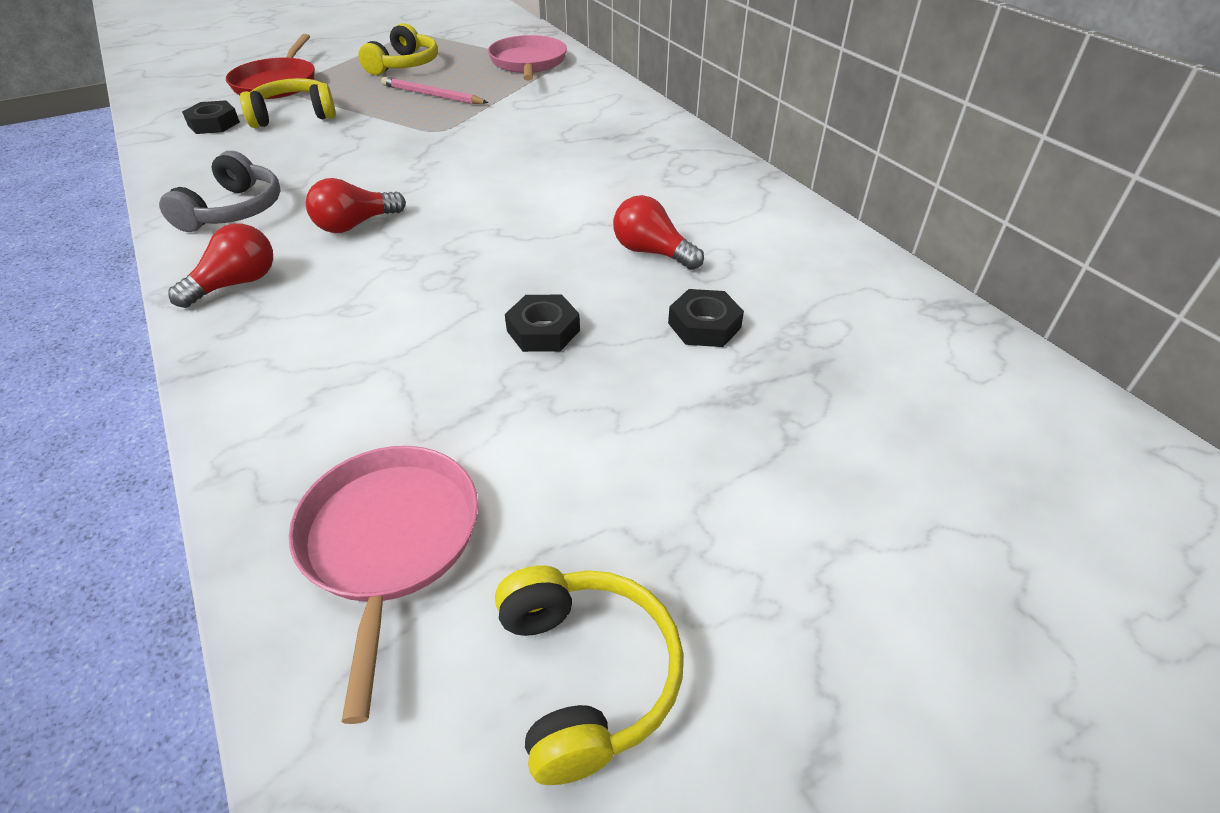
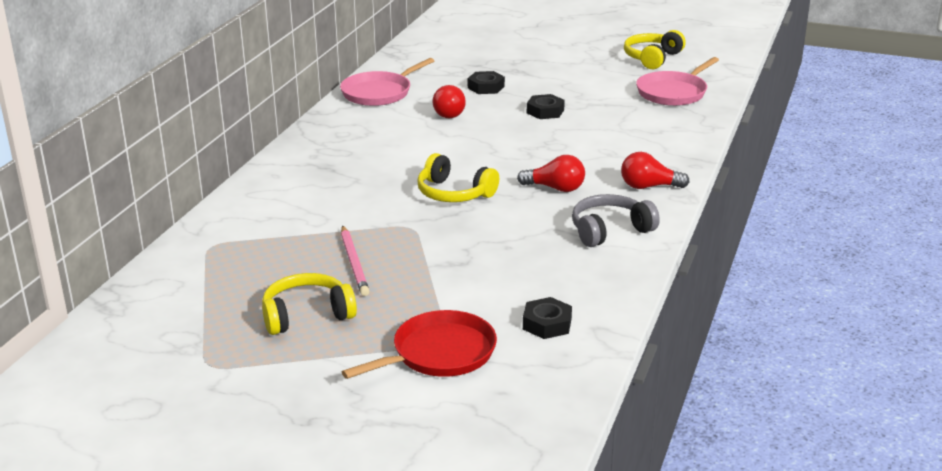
camera: 130 degrees left, 15 degrees down
(294, 116) = (479, 298): yellow headphones -> yellow headphones (454, 193)
(528, 63) = (222, 258): pink pan -> pink pan (379, 93)

